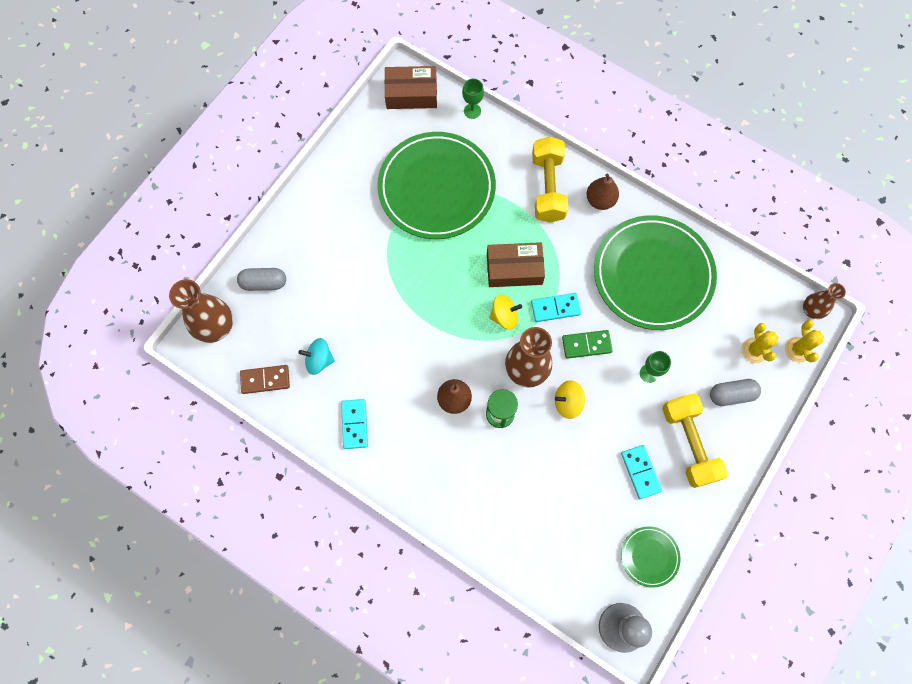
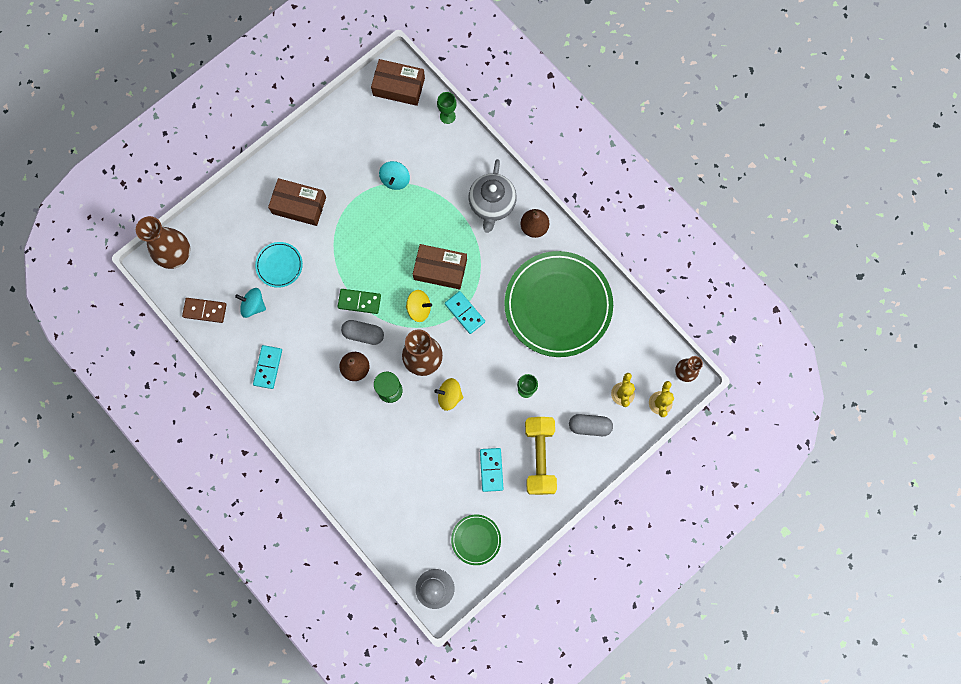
camera: 15 degrees right, 5 degrees up
(264, 283) = (225, 227): grey capsule -> grey capsule (363, 334)
(336, 309) = (279, 265): none -> turquoise plate
(339, 240) = (299, 205): none -> brown box
(436, 188) = (395, 180): green plate -> turquoise spinning top
(547, 187) = (492, 204): yellow dumbbell -> grey teapot
(555, 308) = (464, 313): turquoise domino -> turquoise domino turned 45 degrees clockwise
(586, 345) = (481, 351): green domino -> green domino (359, 302)

